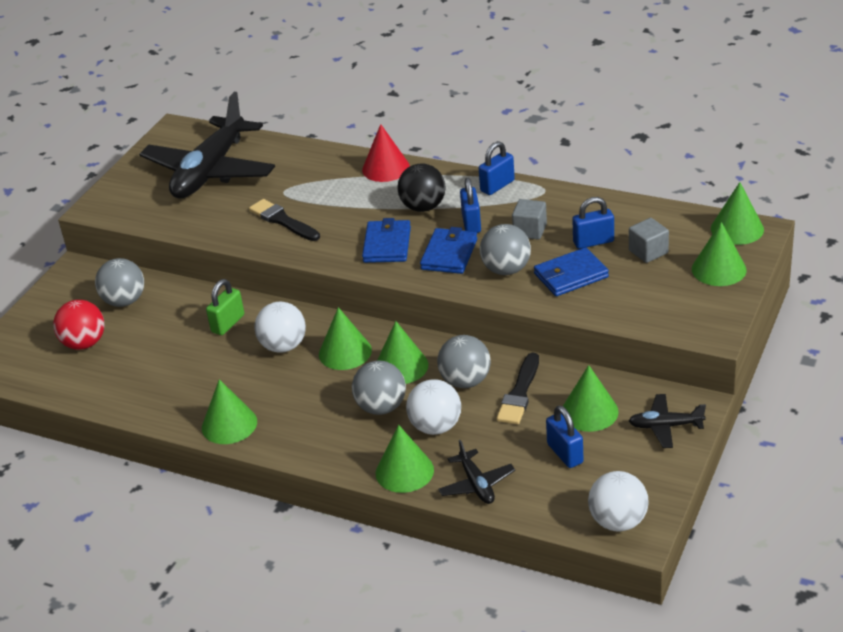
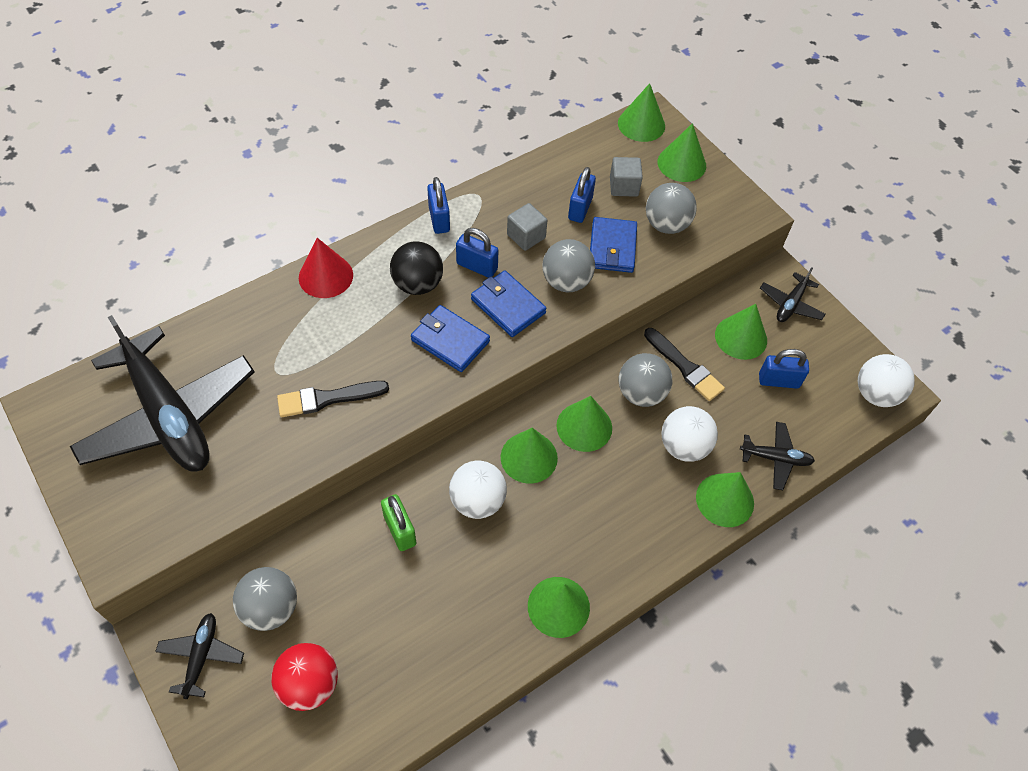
camera: 65 degrees left, 20 degrees up
(71, 292) = (201, 656): none -> black plane
(381, 407) = (628, 471): grey ball -> grey ball (666, 225)

